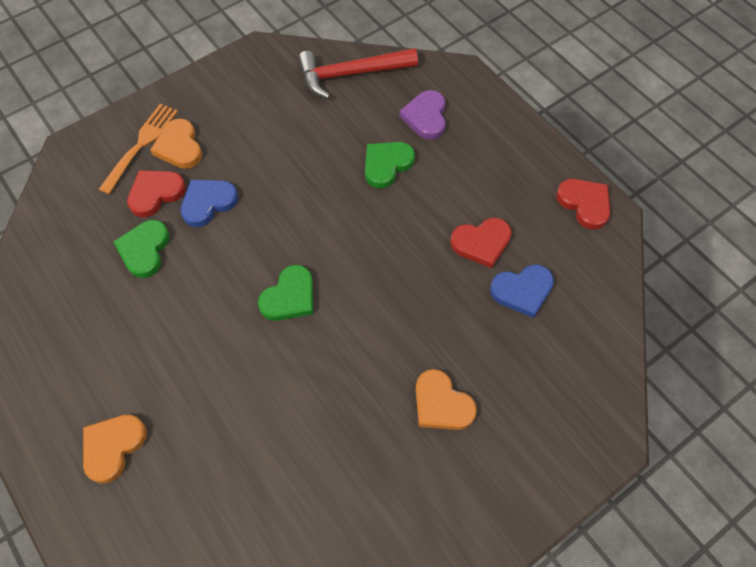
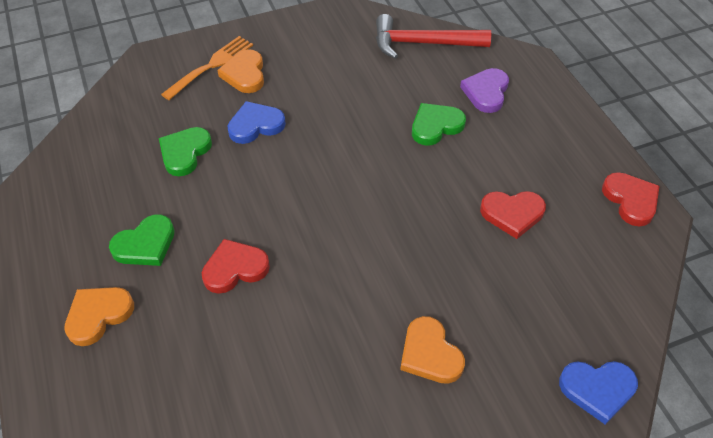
camera: 15 degrees right, 10 degrees down
(155, 193) = (210, 108): red heart -> red heart (235, 268)
(289, 297) = (307, 221): green heart -> green heart (145, 244)
(522, 291) = (543, 267): blue heart -> blue heart (597, 389)

